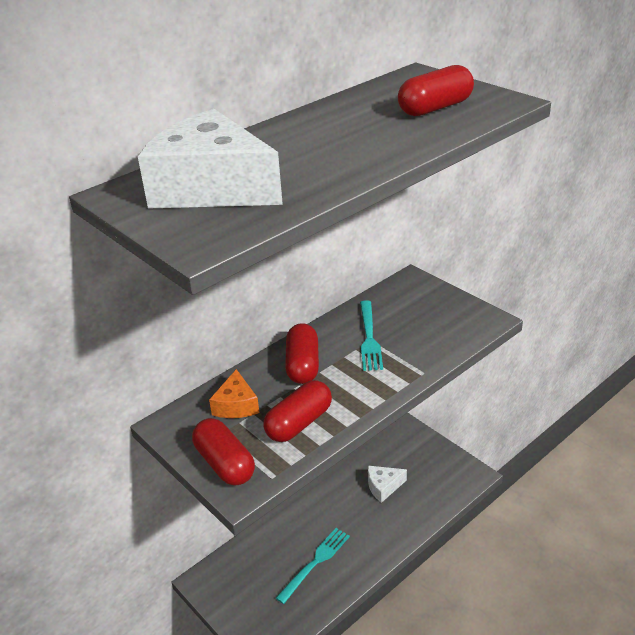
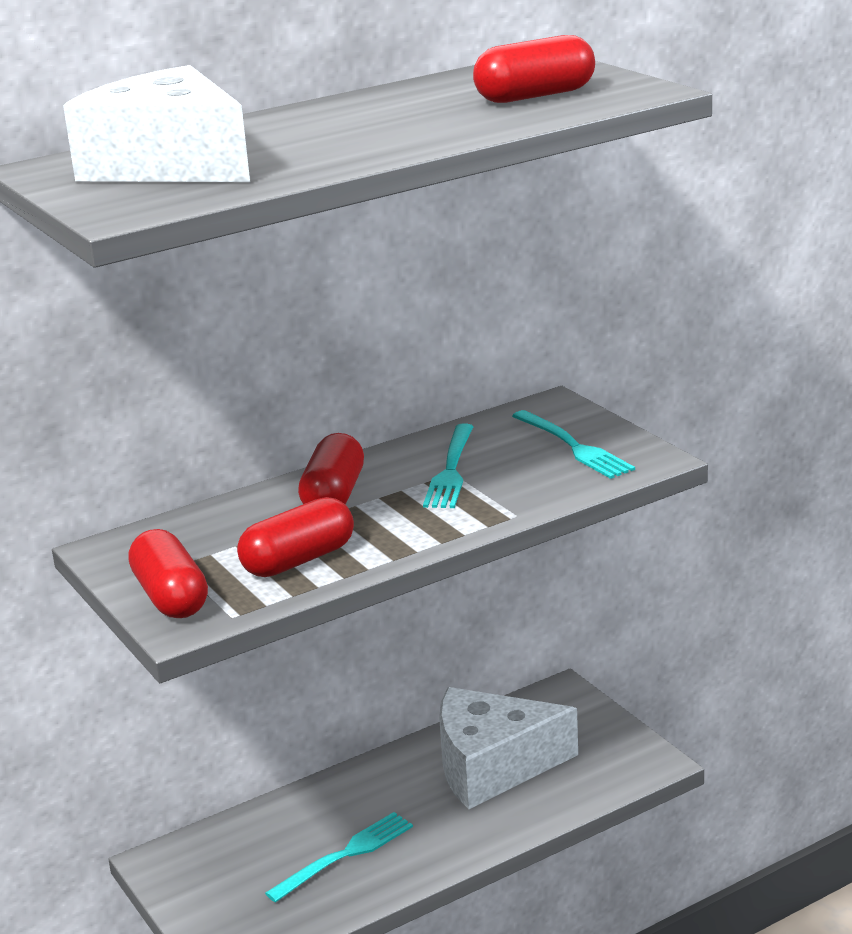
camera: 10 degrees right, 10 degrees down
(236, 405) = (214, 534): orange cheese -> none
(383, 486) = (492, 765): white cheese -> white cheese, size x2.04
(438, 313) = (574, 447): none -> turquoise fork

